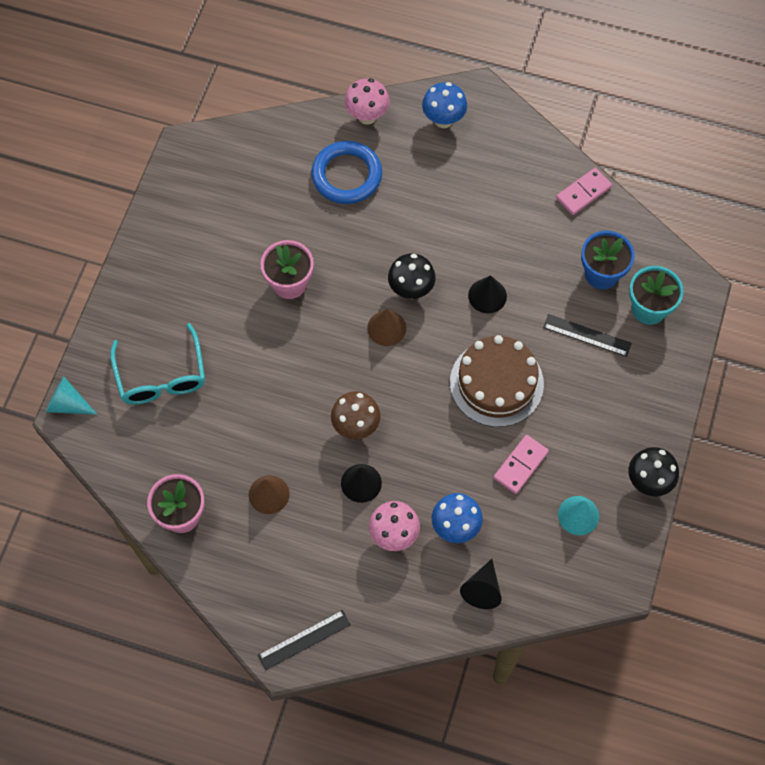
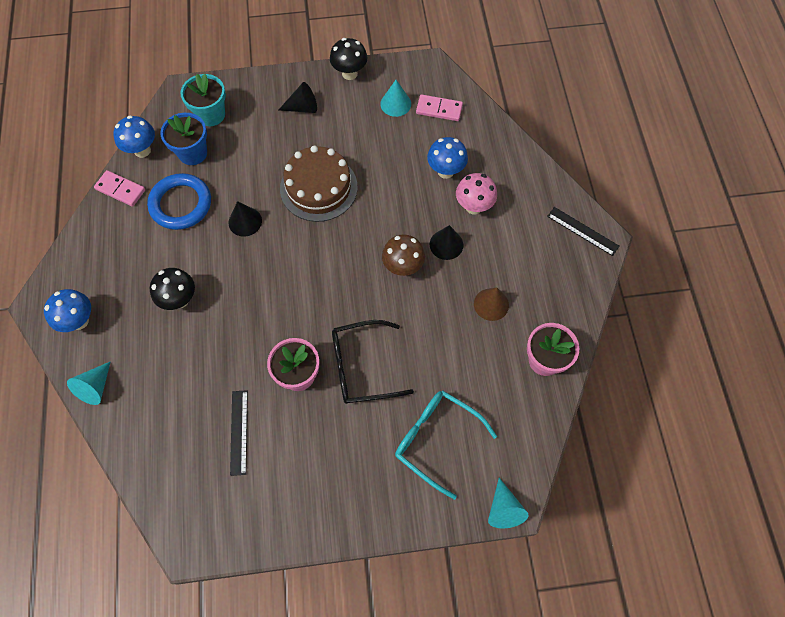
camera: 115 degrees left, 0 degrees up
(161, 376) = (436, 440): turquoise glasses -> turquoise glasses turned 105 degrees counterclockwise
(268, 341) = (361, 367): none -> black glasses
(346, 175) = (168, 377): blue ring -> blue ring (181, 204)
(367, 116) = (95, 387): pink mushroom -> turquoise cone
(386, 328) = (306, 281): brown cone -> none
(411, 290) = (263, 278): black mushroom -> black mushroom (180, 300)
(482, 589) = (480, 139): black cone -> black cone (303, 107)
(520, 465) = (376, 149): pink domino -> pink domino (439, 109)
(587, 335) = (251, 145): black ruler -> black ruler (238, 432)
(627, 226) = (142, 150): none -> blue mushroom

